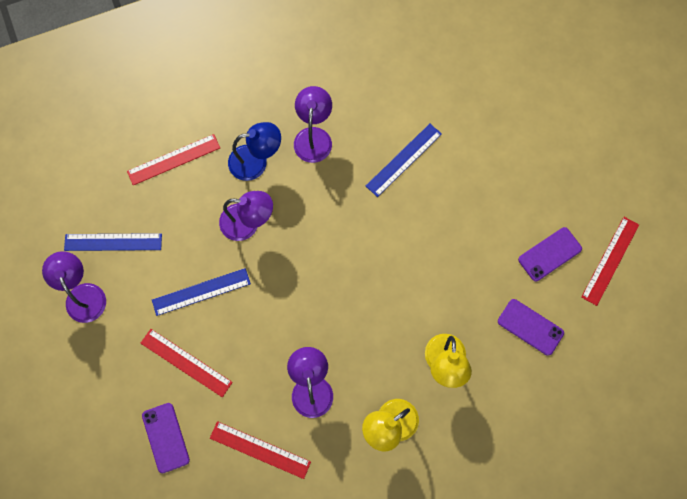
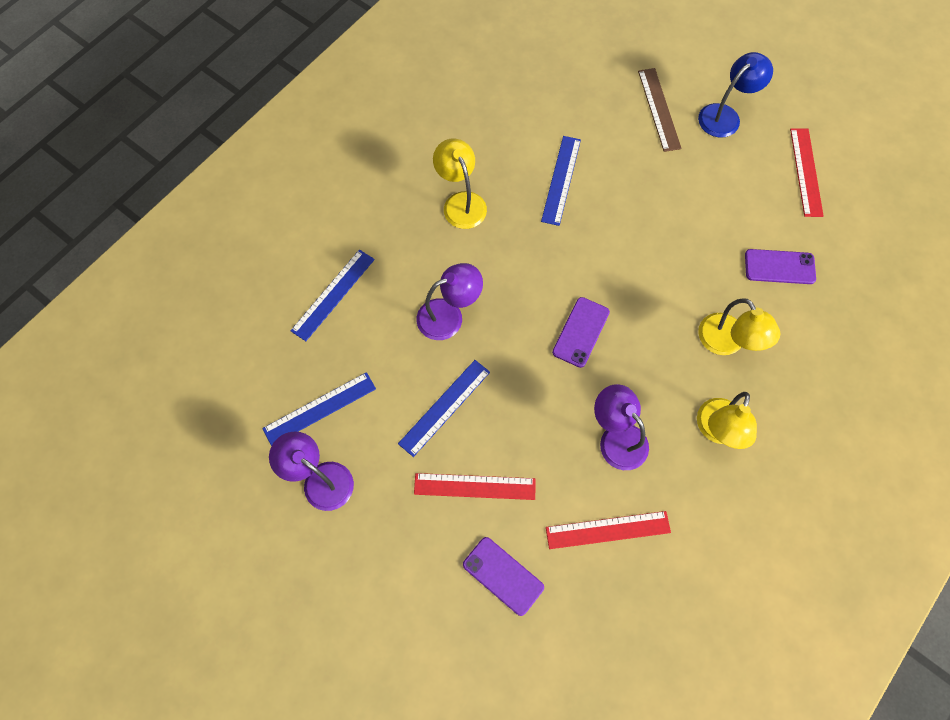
camera: 30 degrees left, 5 degrees down
(173, 159) = (333, 294): red ruler -> blue ruler
(256, 161) = (419, 253): blue lamp -> blue lamp (725, 115)
(313, 136) = (461, 202): purple lamp -> yellow lamp
(524, 141) = (659, 109): none -> brown ruler
(550, 254) = (750, 194): purple phone -> purple phone (581, 332)

